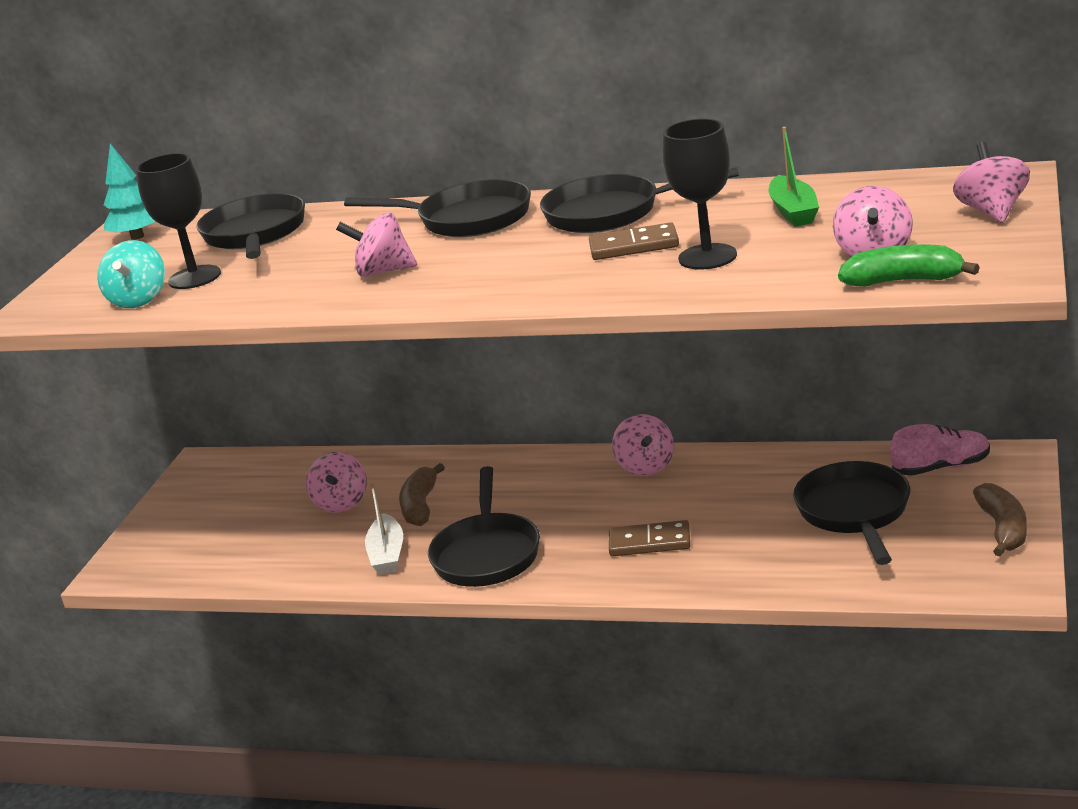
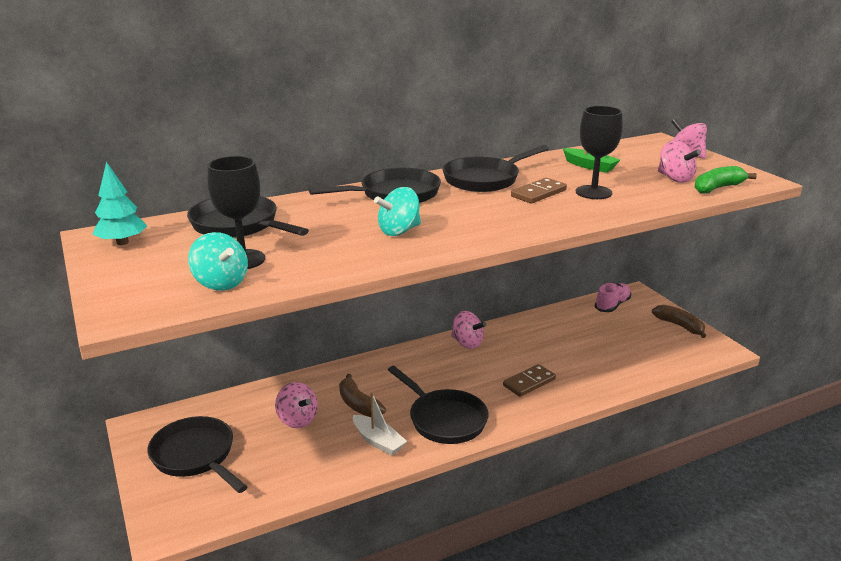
camera: 45 degrees left, 0 degrees up
(383, 271) = (399, 231): pink spinning top -> turquoise spinning top
(854, 512) = (606, 337): black pan -> black pan (196, 456)

